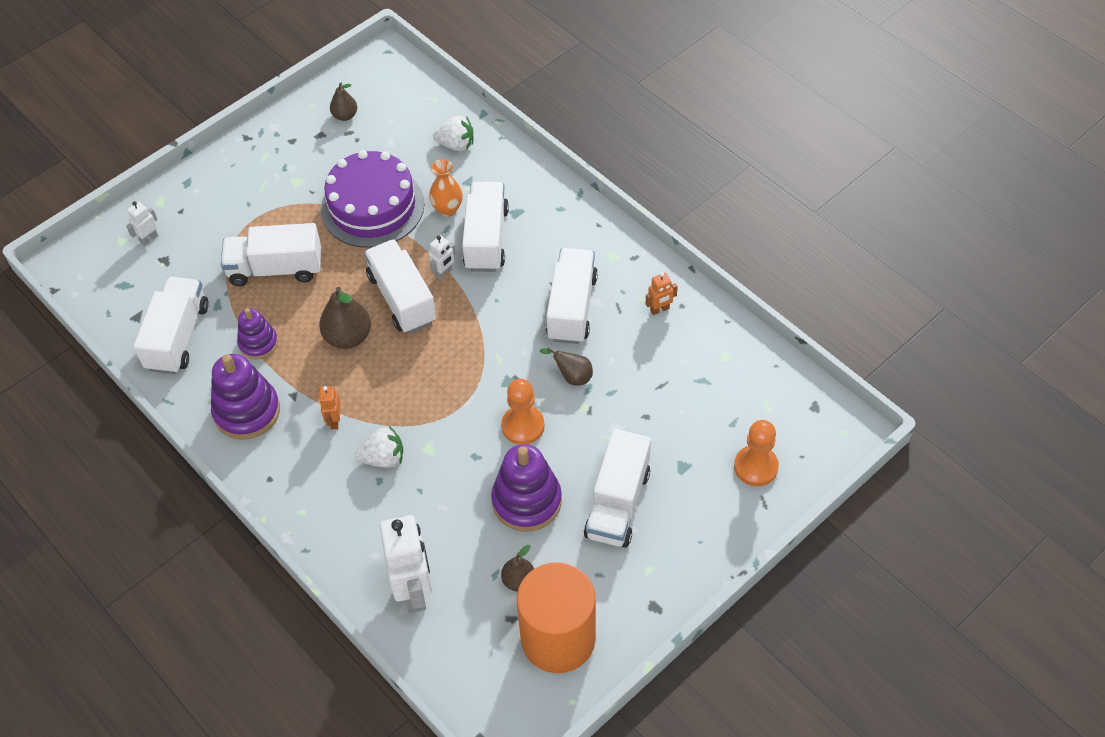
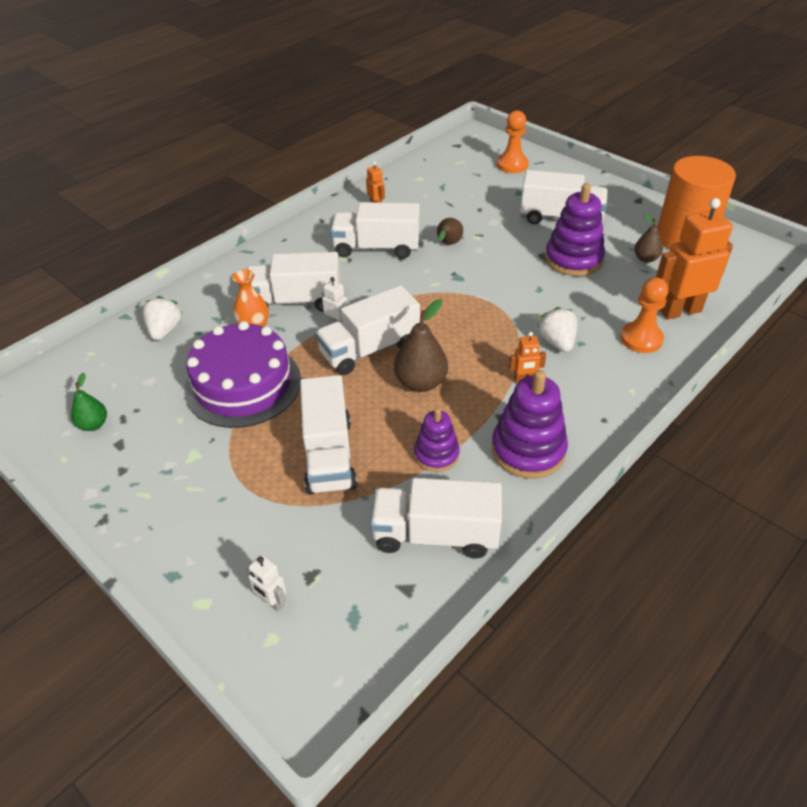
camera: 95 degrees left, 10 degrees down
(345, 116) = (93, 424): brown pear -> green pear
(414, 591) = (680, 311): white robot -> orange robot
(523, 426) = (502, 266): orange pawn -> orange pawn (641, 339)

